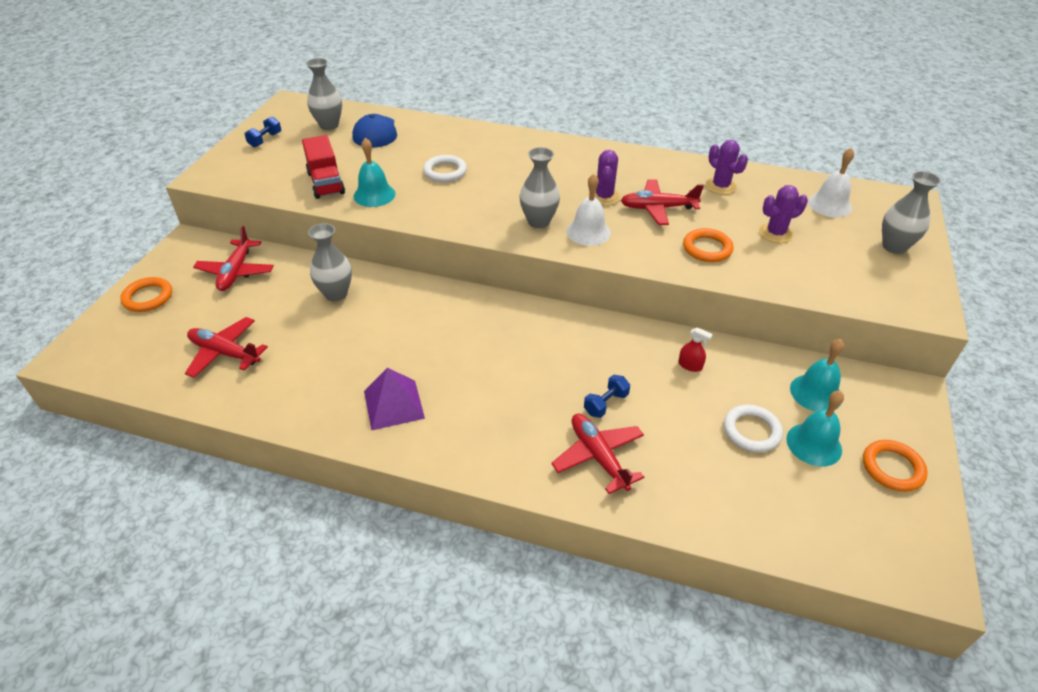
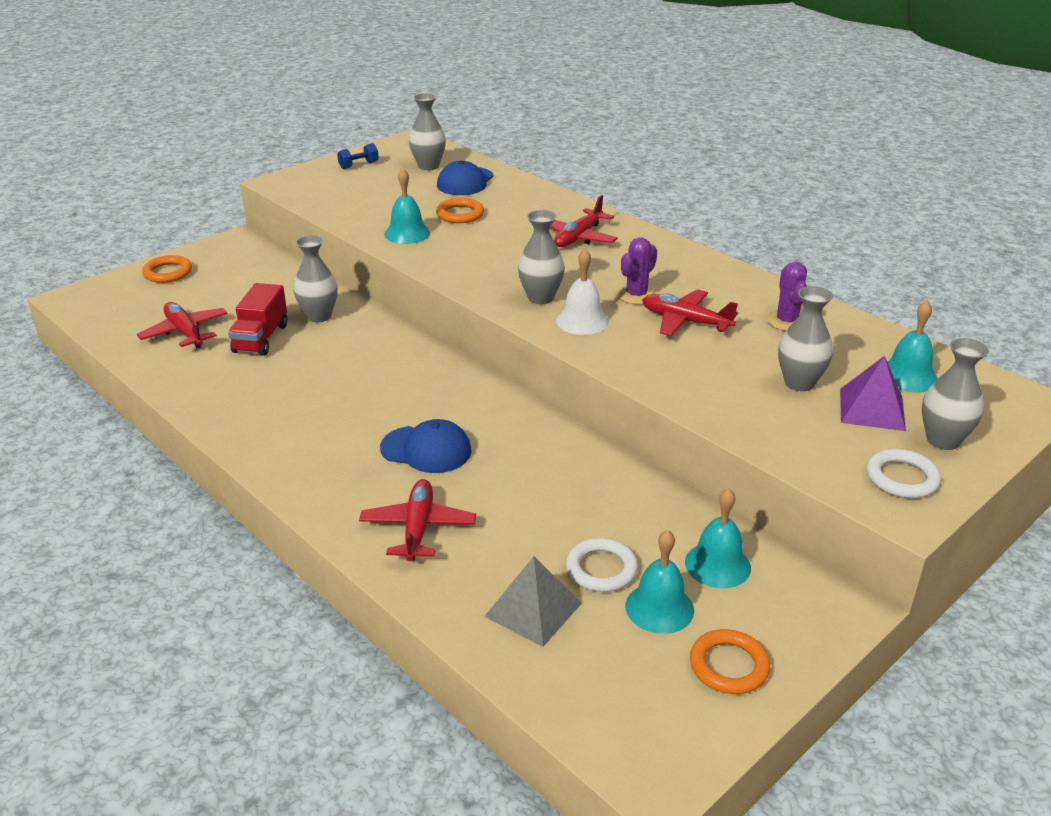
camera: 30 degrees right, 10 degrees down
(236, 272) = (254, 274): red plane -> red plane (578, 237)
(326, 183) = (374, 213): red truck -> red truck (261, 338)
(393, 404) = (279, 418): purple pyramid -> purple pyramid (871, 409)
(445, 172) = (495, 231): white ring -> white ring (902, 478)
(539, 384) = (426, 450): none -> blue cap
(605, 404) = (473, 489): blue dumbbell -> none
(690, 365) = (599, 489): red spray bottle -> none
(707, 248) = (697, 372): orange ring -> orange ring (460, 214)
(740, 486) = (533, 609): none -> grey pyramid
(775, 233) = (799, 383): purple cactus -> grey vase
(830, 205) = (908, 376): white bell -> turquoise bell

